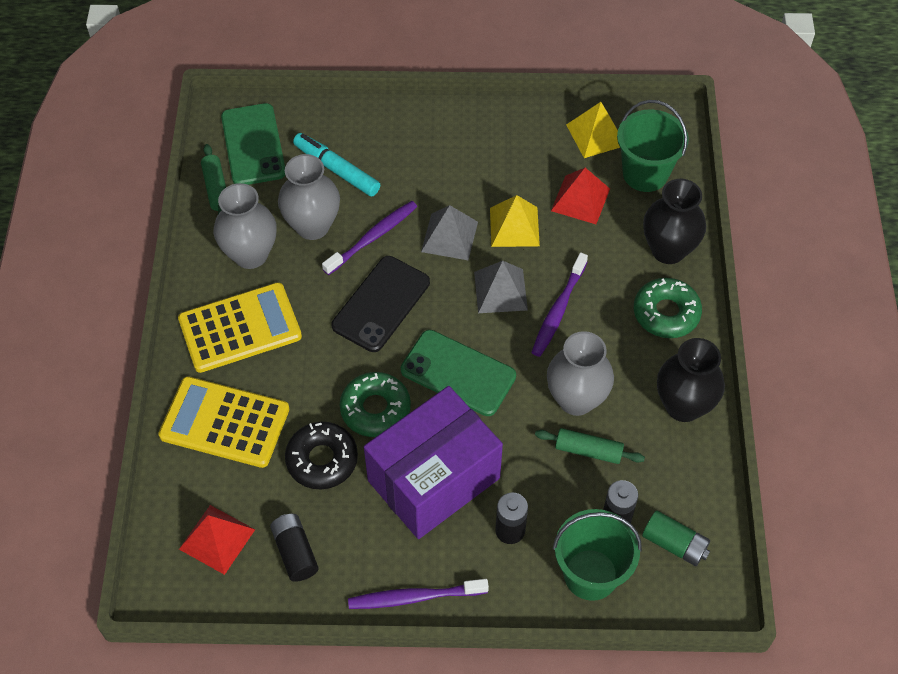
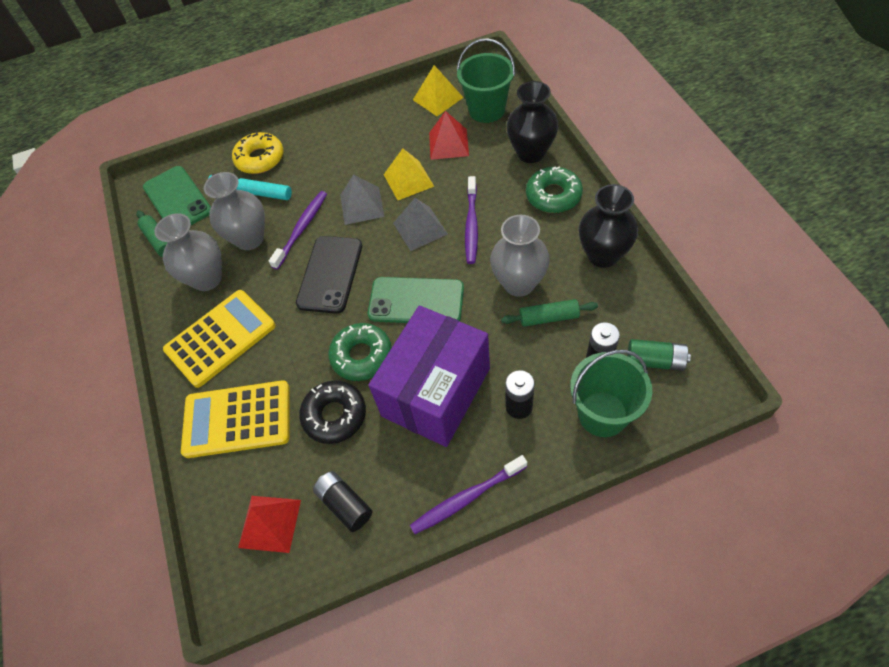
camera: 15 degrees left, 0 degrees up
(361, 131) = (260, 159): none -> yellow donut

